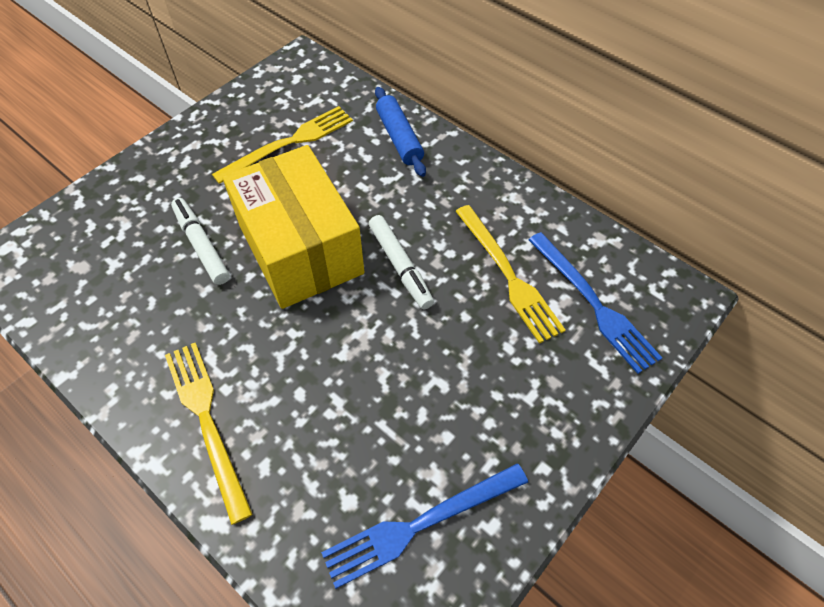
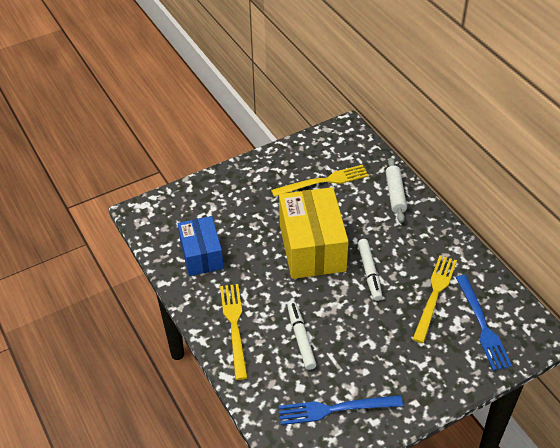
camera: 20 degrees right, 10 degrees down
(122, 308) = (201, 255): none -> blue box
(201, 245) = (254, 231): white marker -> white marker (301, 338)
(399, 138) = (395, 194): blue rolling pin -> white rolling pin
(508, 275) = (434, 295): yellow fork -> yellow fork turned 150 degrees counterclockwise

